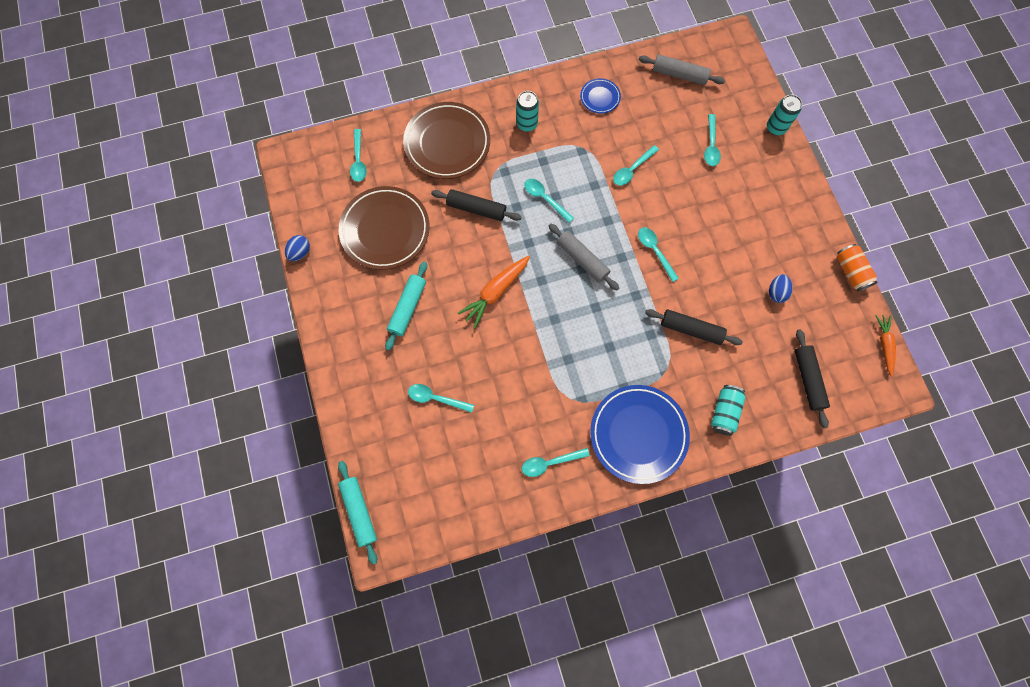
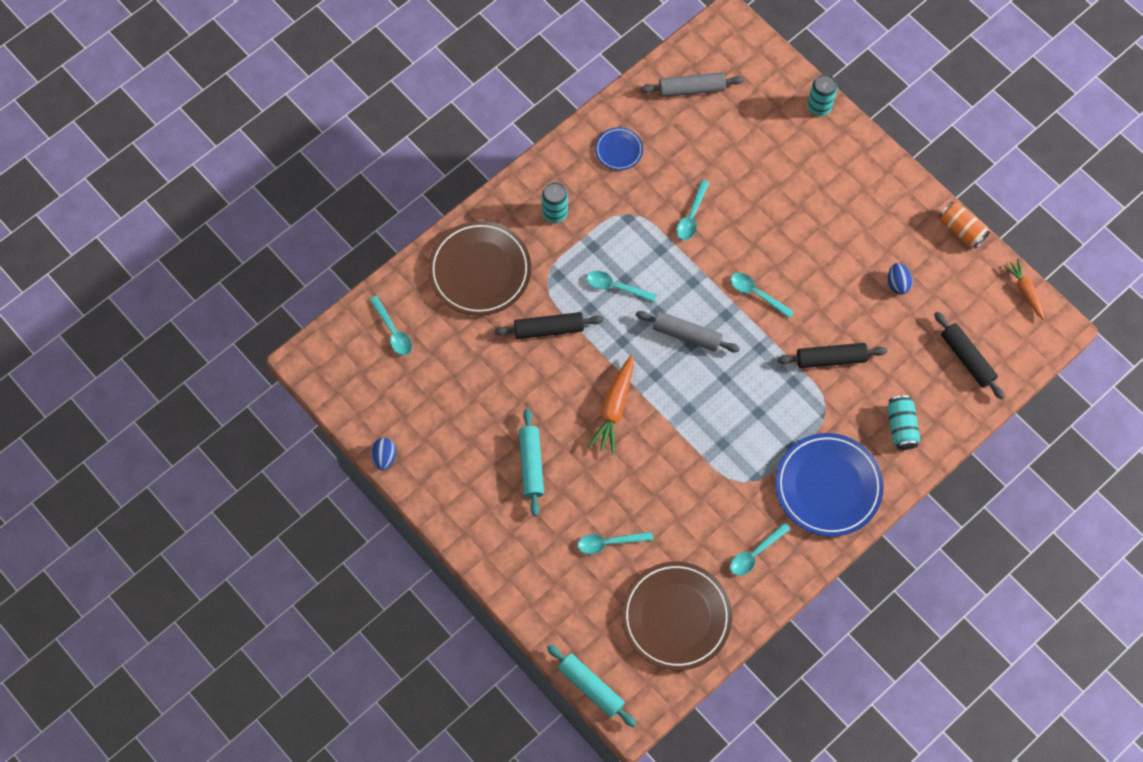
camera: 25 degrees left, 5 degrees down
(385, 230) = (463, 394): brown plate -> brown plate (676, 617)
(711, 146) = (761, 155): turquoise spoon -> none

